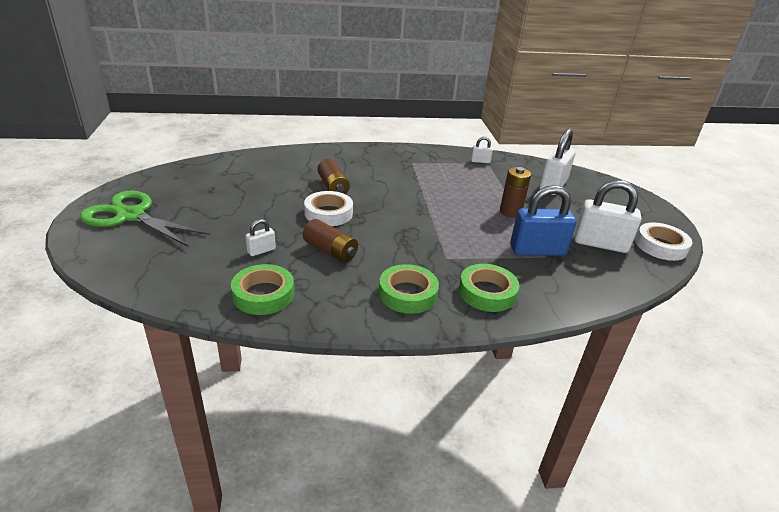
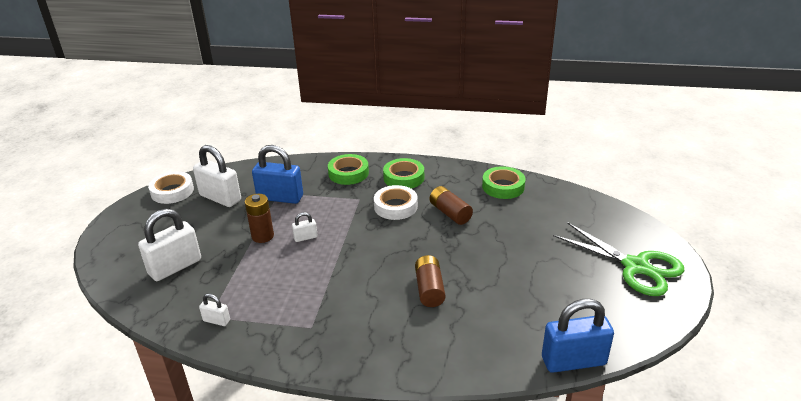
camera: 160 degrees left, 0 degrees up
(220, 158) = (573, 361): none -> blue padlock
(261, 250) = (506, 219): white padlock -> white padlock (305, 237)
(328, 213) = (443, 252): white tape -> white tape (395, 206)

